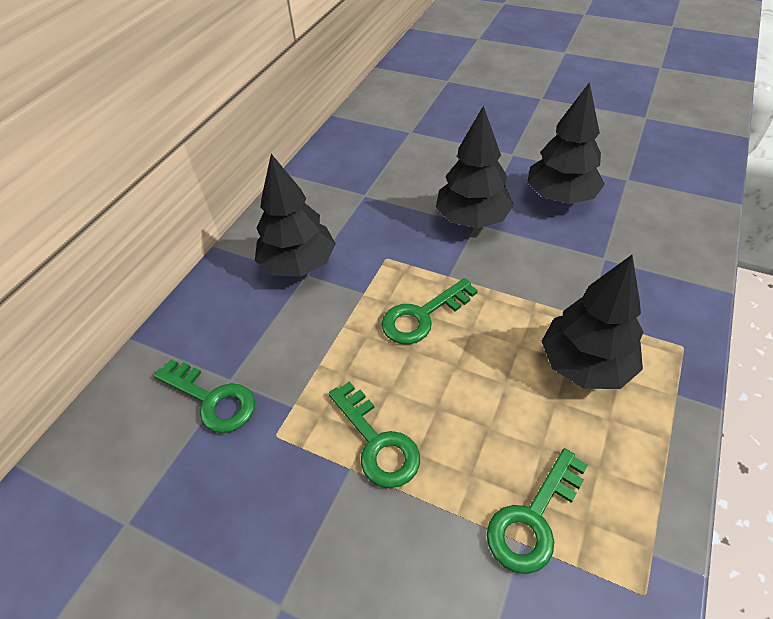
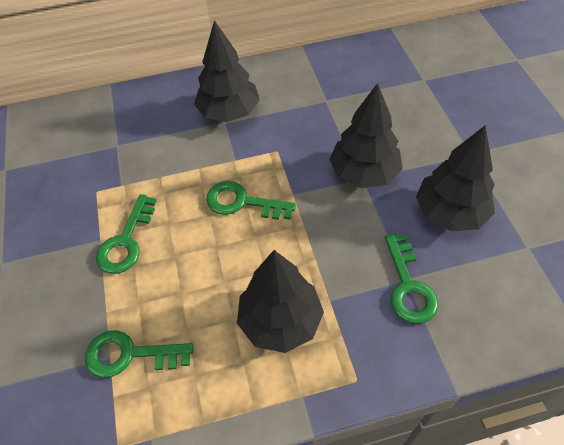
camera: 50 degrees right, 5 degrees up
(212, 399) = (98, 147): green key -> green key (408, 286)

